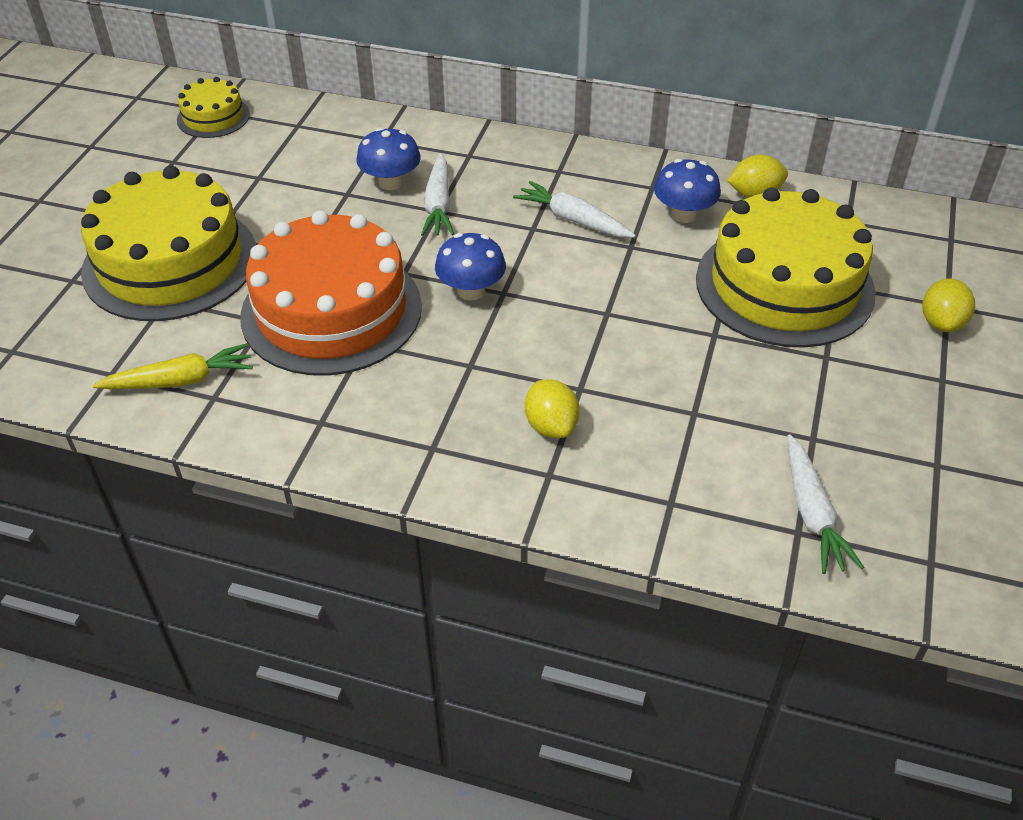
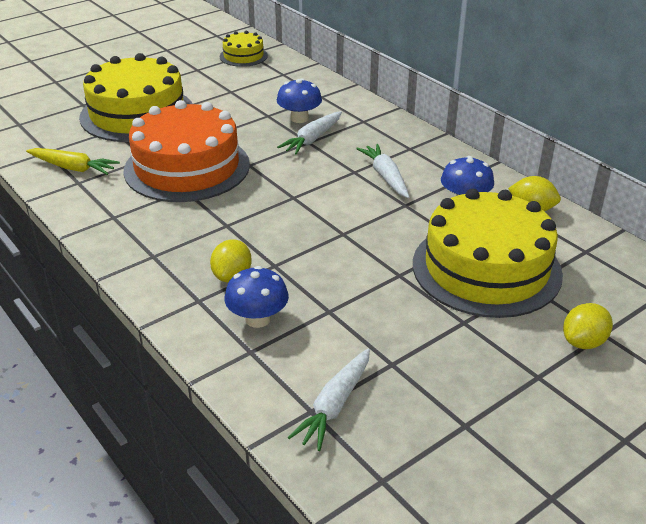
camera: 35 degrees right, 10 degrees down
(471, 290) = (275, 188): blue mushroom -> blue mushroom (258, 319)

